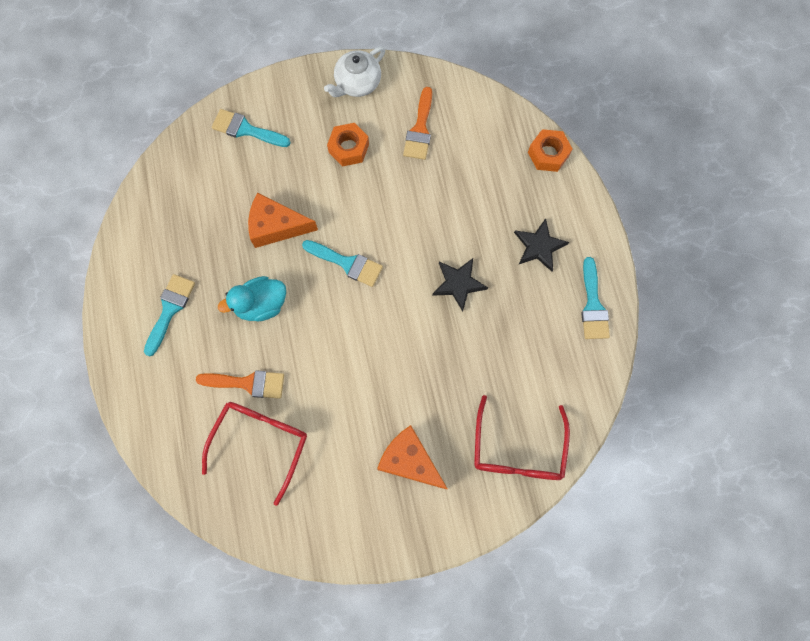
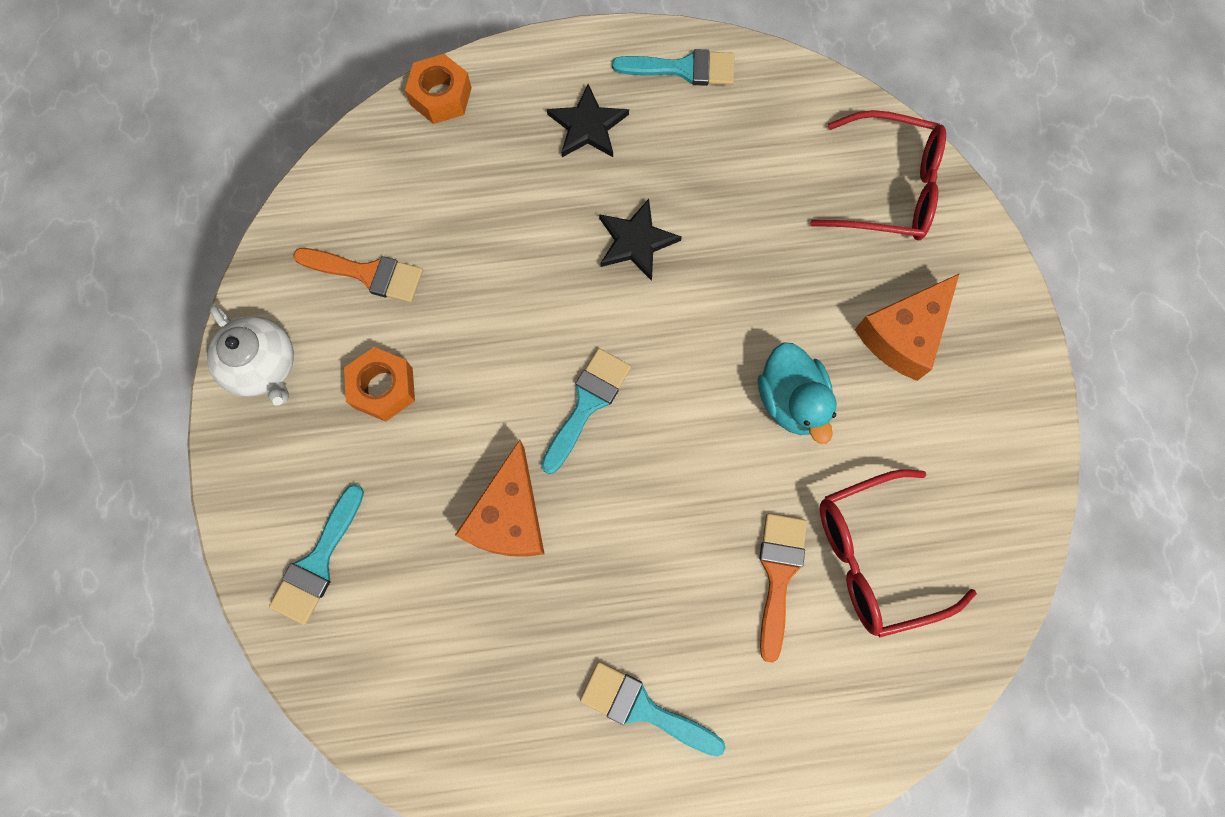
camera: 85 degrees left, 0 degrees up
(261, 305) = (646, 547): turquoise duck -> turquoise duck (790, 400)
(261, 442) = (875, 556): red glasses -> red glasses turned 45 degrees counterclockwise

